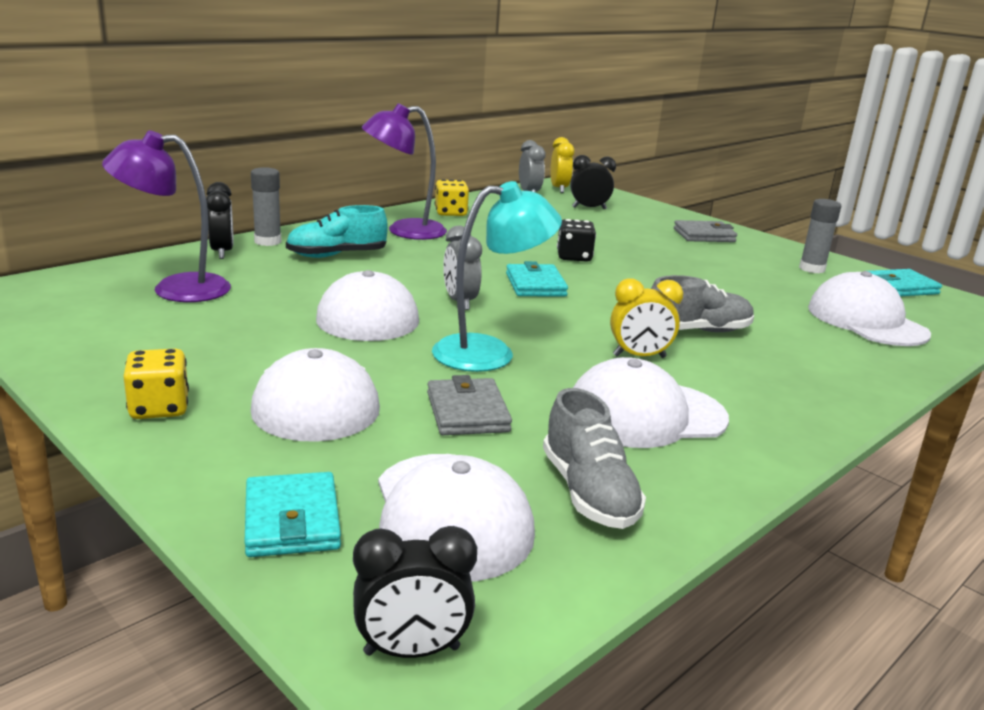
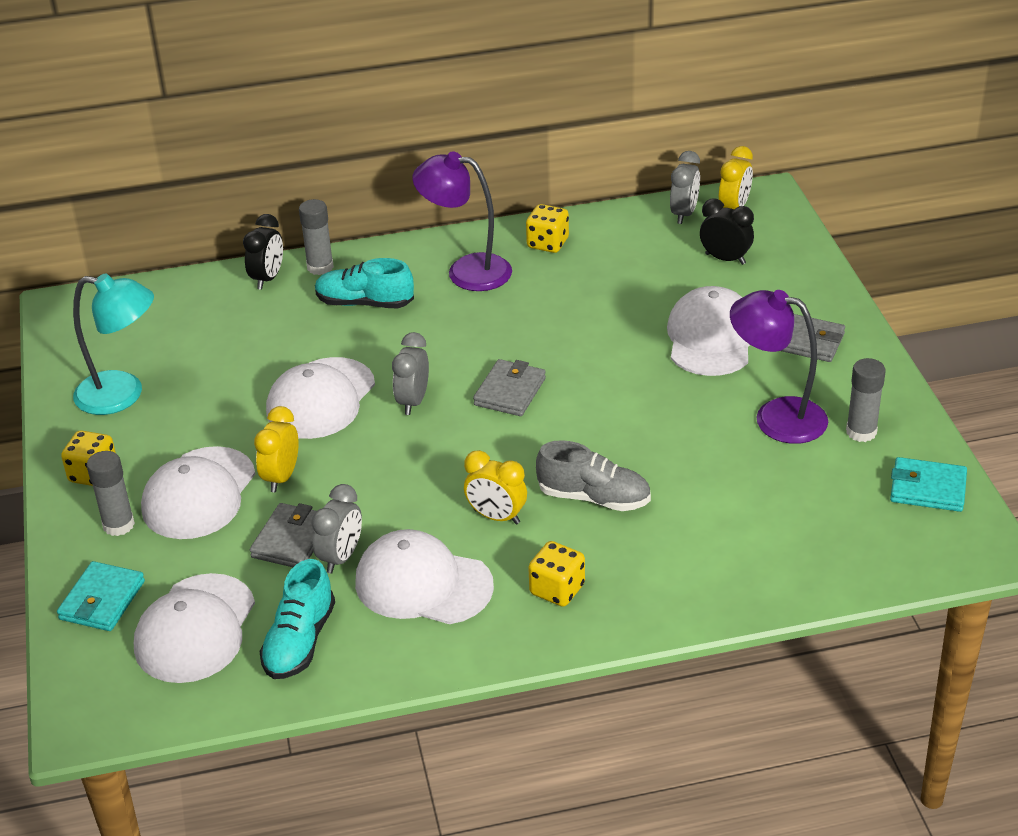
camera: 35 degrees right, 15 degrees up
(175, 289) = (194, 329): purple lamp -> purple lamp (776, 417)
(240, 444) = (118, 525): none -> grey glue stick
(396, 369) = (281, 477): none -> yellow clock
(412, 651) = (94, 711): black clock -> none
(489, 352) = (373, 476): turquoise lamp -> turquoise lamp (123, 395)
(535, 285) = (510, 392): turquoise wallet -> grey wallet
(537, 414) = (341, 557): none -> grey clock
(574, 257) = (600, 353): black dice -> none
(589, 493) = (299, 641): grey shoe -> turquoise shoe
(764, 391) = (557, 589): none -> yellow dice
(866, 321) = (799, 530): white cap -> white cap (711, 338)

